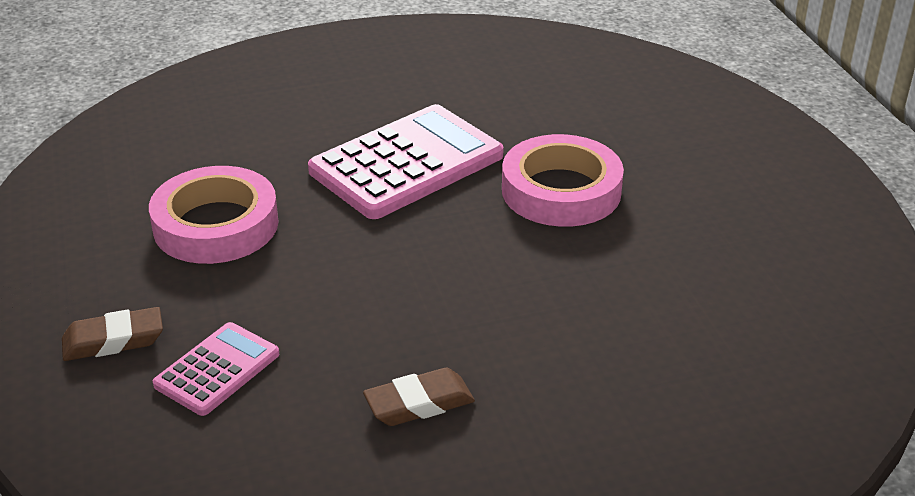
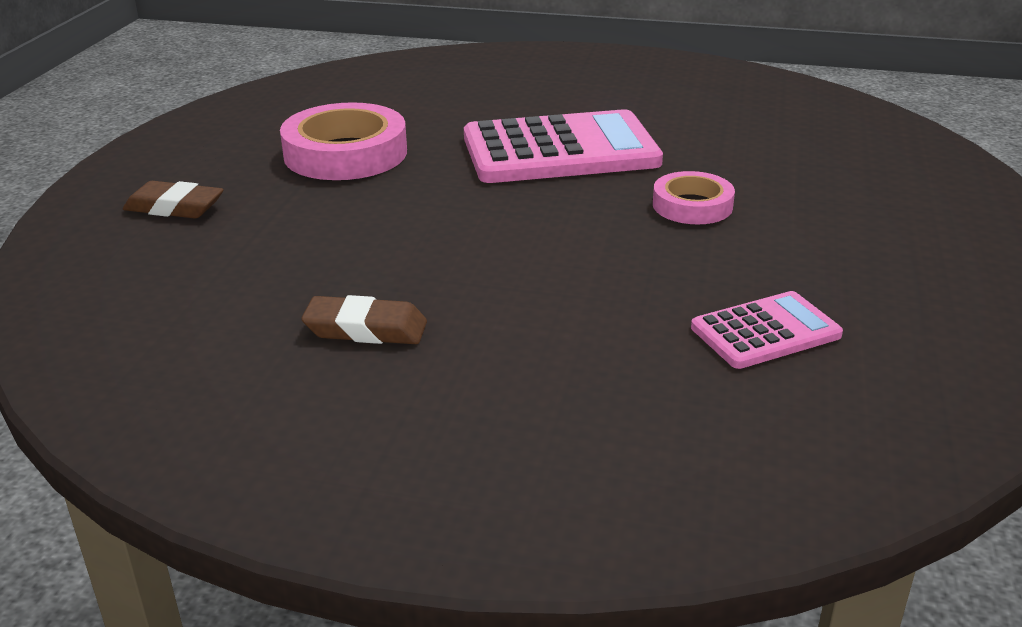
camera: 30 degrees right, 5 degrees down
(217, 370) = (227, 250): pink calculator -> pink calculator (765, 332)
(561, 190) = (692, 205): pink tape -> pink tape, size x0.59

